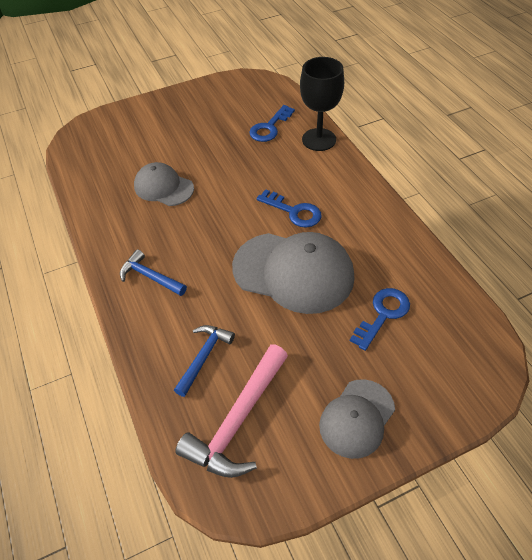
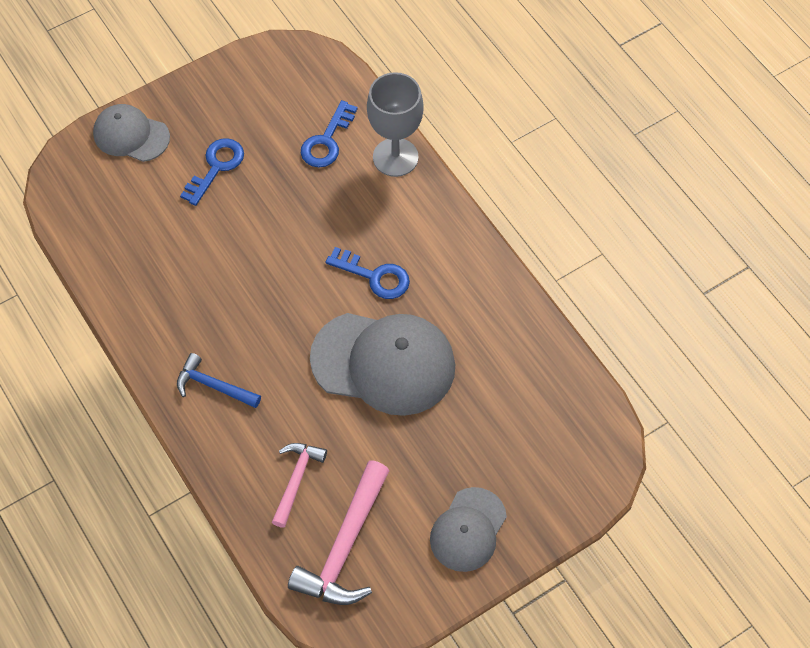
camera: 10 degrees left, 10 degrees up
(163, 187) = (202, 253): grey cap -> grey cap (131, 135)
(204, 357) = (296, 479): blue hammer -> pink hammer
(319, 139) = (395, 157): black goblet -> grey goblet
(383, 314) = (490, 407): blue key -> blue key (216, 167)

